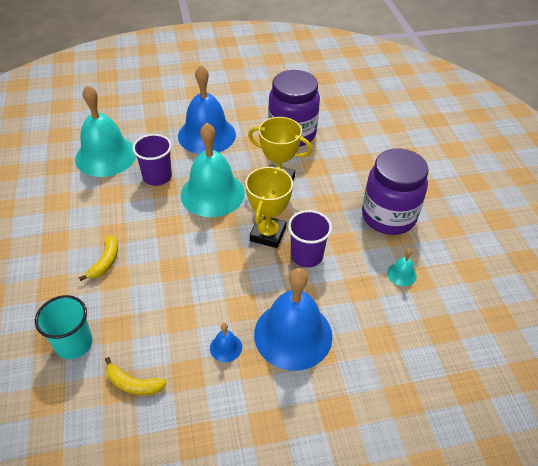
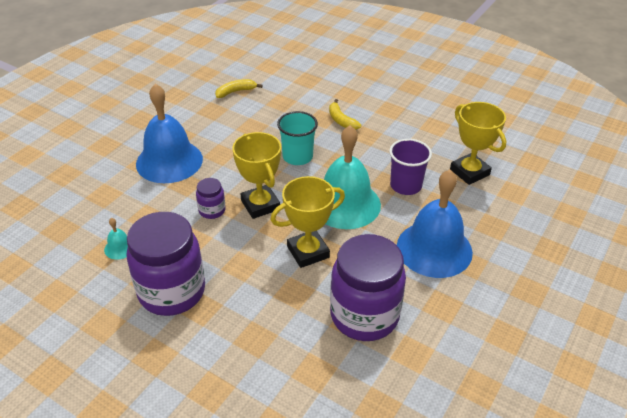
camera: 135 degrees right, 5 degrees down
(74, 343) = (292, 85): turquoise cup -> turquoise cup (297, 157)
(106, 156) = (469, 172): turquoise bell -> yellow trophy
(226, 347) = (205, 131): blue bell -> none
(306, 255) = (212, 210): purple cup -> purple jar

